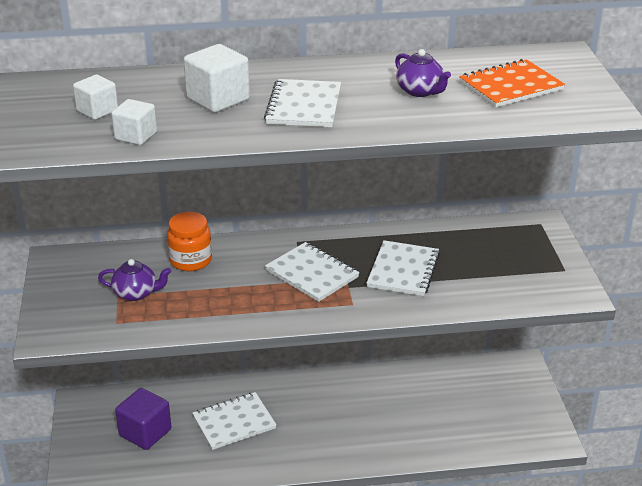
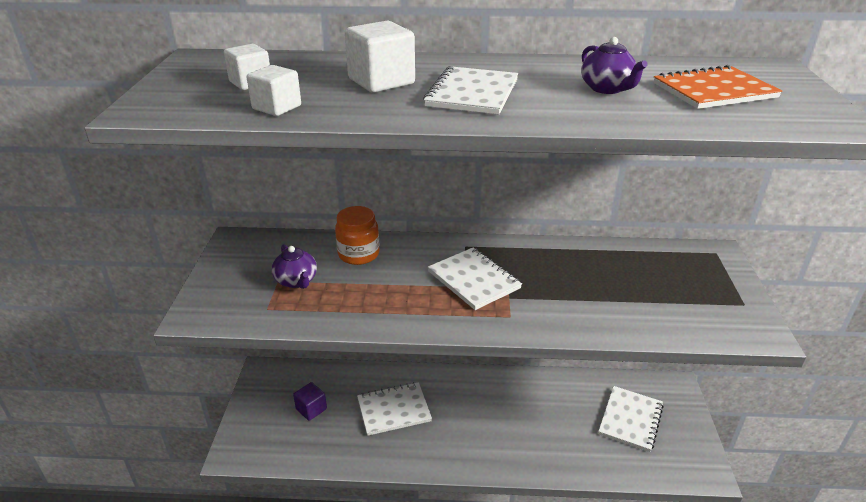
camera: 10 degrees right, 0 degrees up
(136, 293) = (296, 281): purple teapot -> purple teapot turned 45 degrees clockwise
(145, 432) = (311, 409): purple cube -> purple cube, size x0.64
(403, 270) = (568, 286): white notebook -> white notebook (630, 419)

